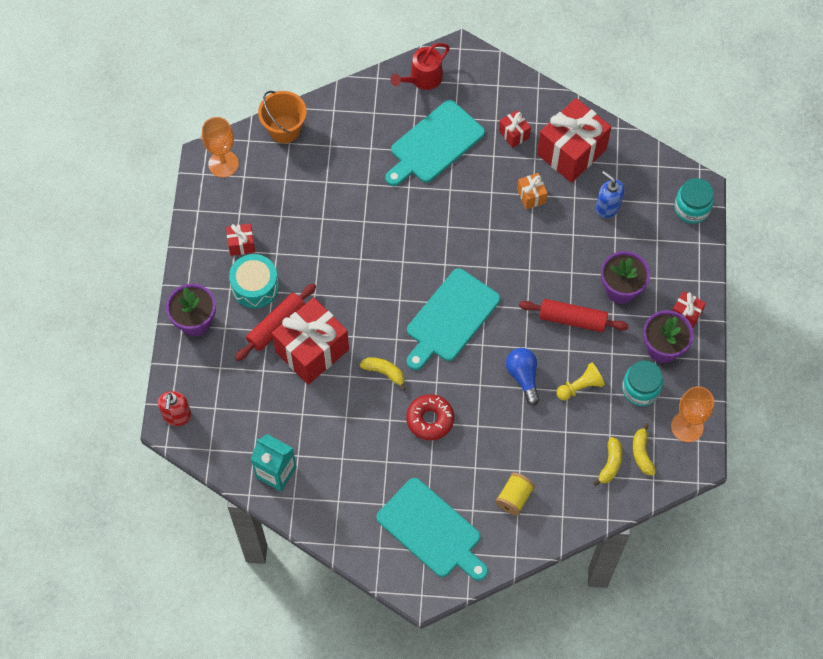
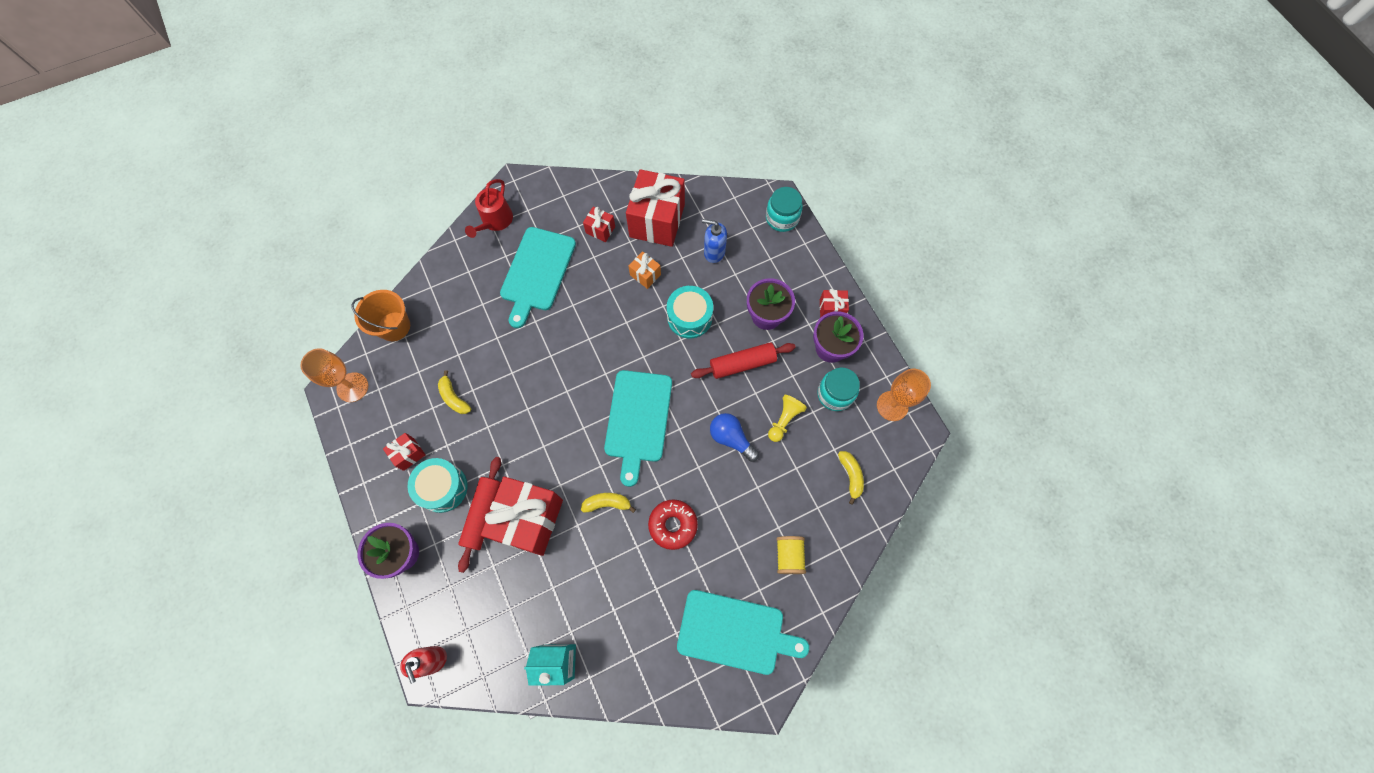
camera: 30 degrees left, 5 degrees up
(549, 254) = (689, 317): none -> turquoise drum
(642, 453) = (870, 451): yellow banana -> yellow banana (454, 397)

